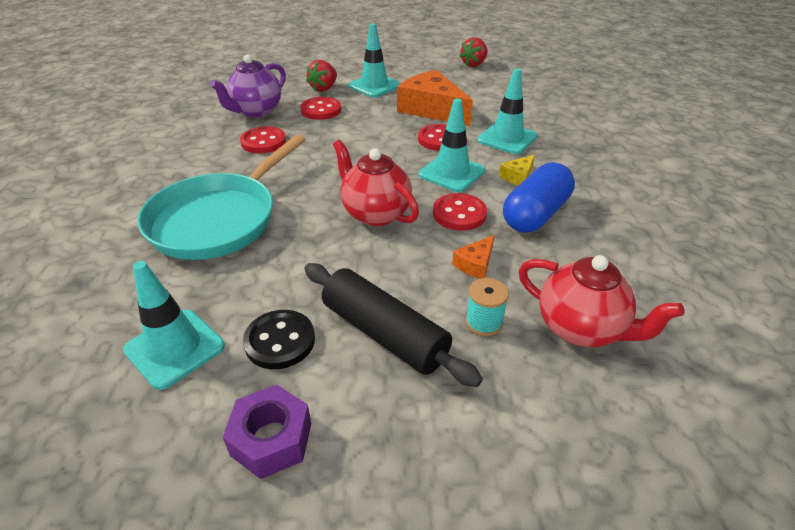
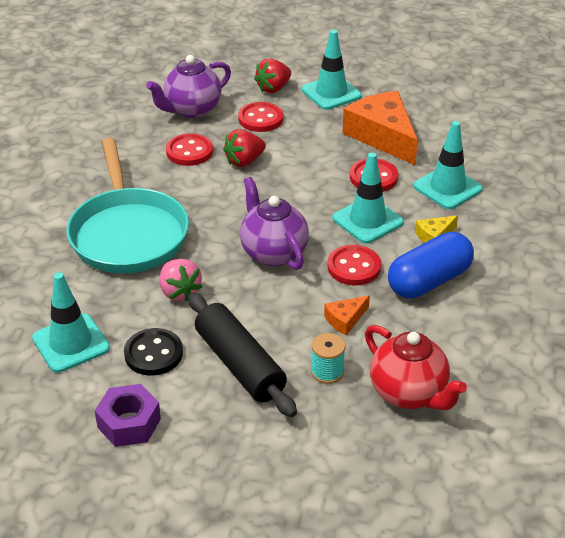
camera: 15 degrees right, 0 degrees up
(219, 219) = (128, 233): turquoise pan -> turquoise pan turned 60 degrees counterclockwise
(290, 267) = (179, 292): none -> pink strawberry
(375, 213) = (273, 253): red teapot -> purple teapot
(474, 64) = (463, 76): red strawberry -> red strawberry (244, 161)

